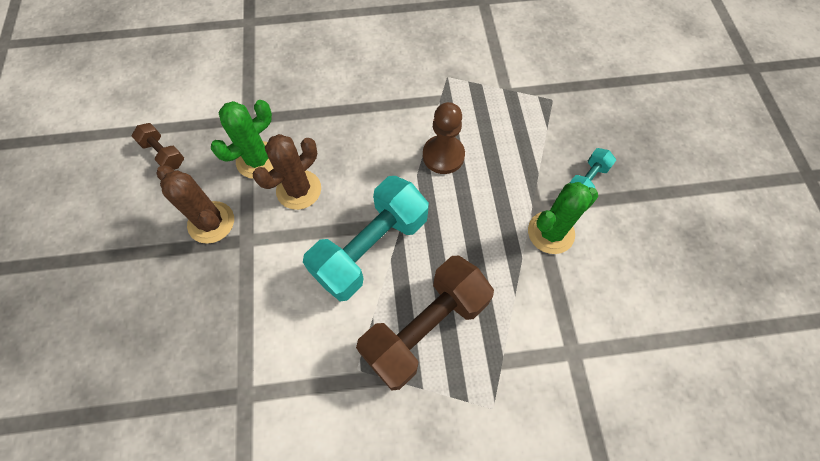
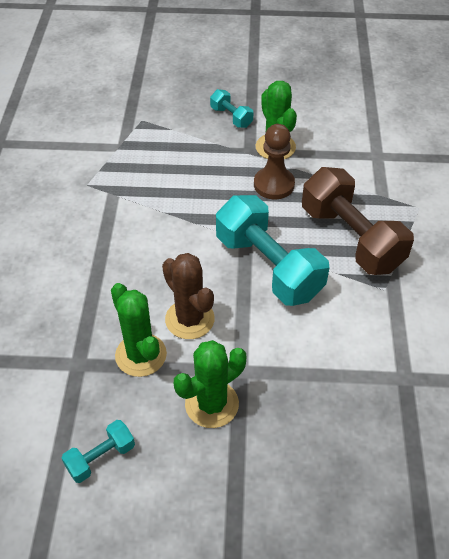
camera: 80 degrees left, 15 degrees down
(164, 154) = (101, 457): brown dumbbell -> turquoise dumbbell
(211, 222) = (212, 404): brown cactus -> green cactus
(443, 155) = (180, 201): brown pawn -> brown pawn (274, 184)

